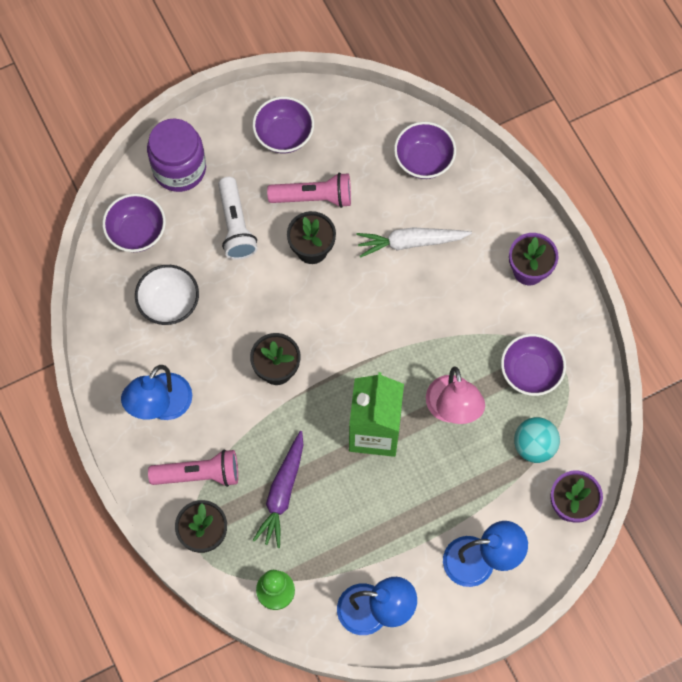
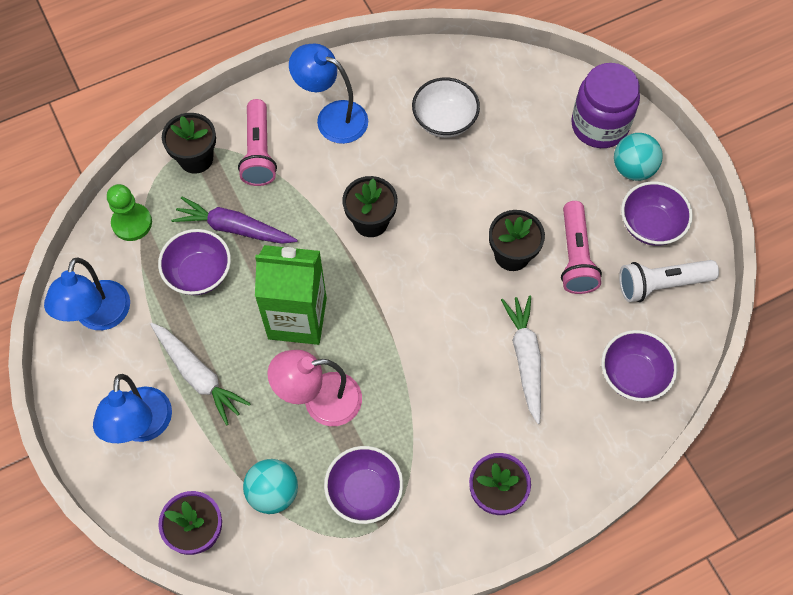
camera: 90 degrees right, 5 degrees down
(137, 232) = (523, 89): purple bowl -> purple bowl (199, 273)
(226, 144) = (633, 168): none -> turquoise ball
(235, 226) = (536, 179): white flashlight -> white flashlight (661, 284)
(430, 516) = (198, 375): none -> white carrot

